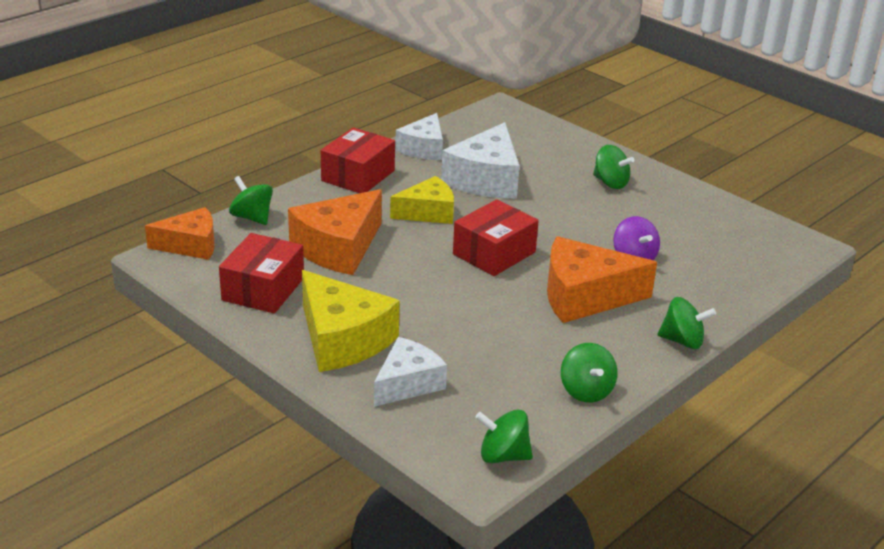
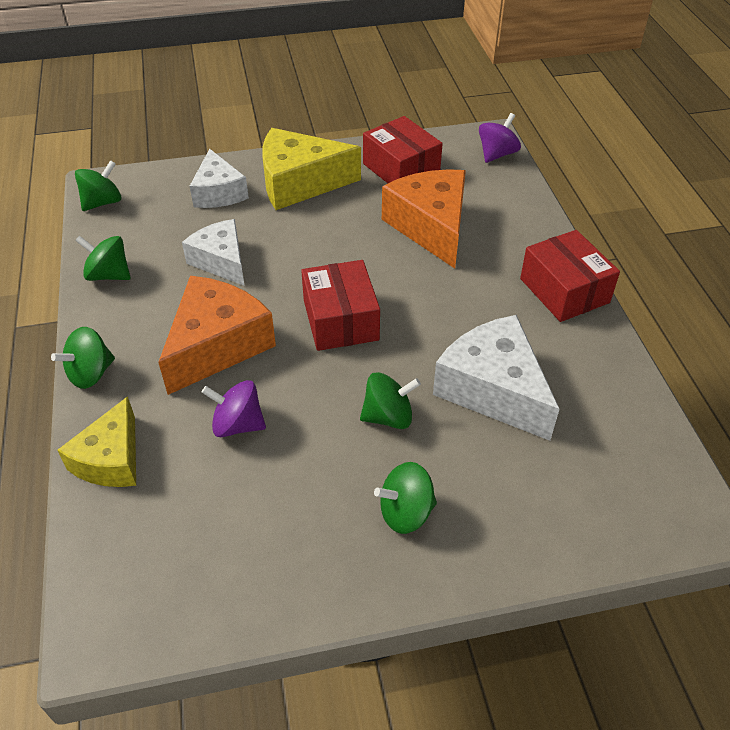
camera: 125 degrees right, 15 degrees up
(190, 245) = (497, 154): orange cheese -> purple spinning top
(252, 217) = (521, 197): green spinning top -> green spinning top (388, 416)
(423, 148) = (604, 371): white cheese -> white cheese (221, 261)
(428, 212) = (452, 309): yellow cheese -> yellow cheese (111, 459)

